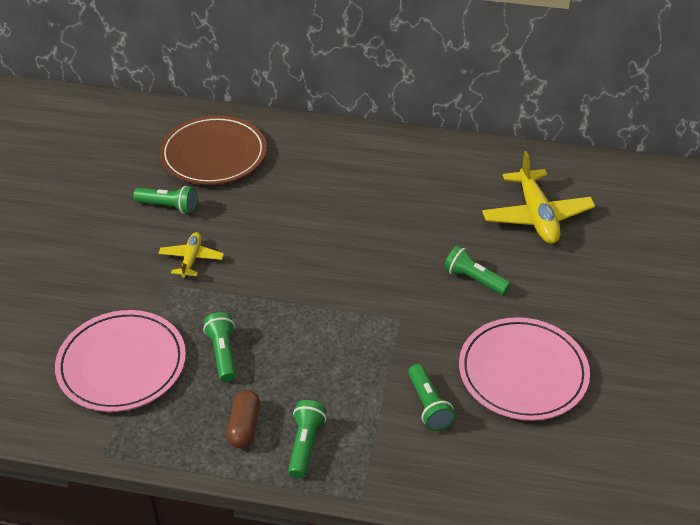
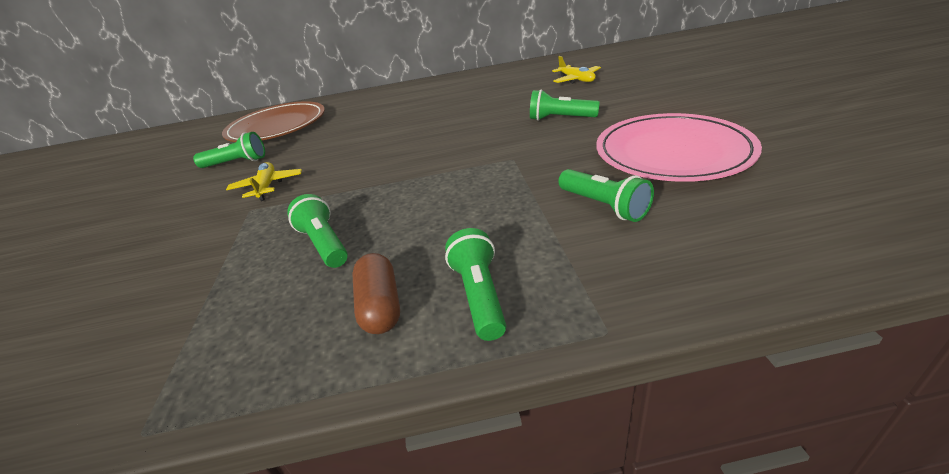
camera: 15 degrees left, 10 degrees down
(122, 364) = (182, 299): pink plate -> none
(536, 216) = (576, 80): yellow plane -> yellow plane, size x0.56

